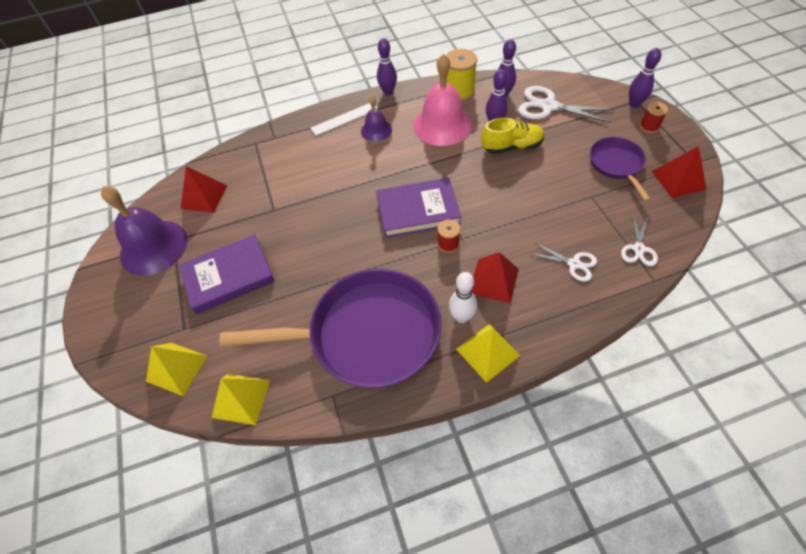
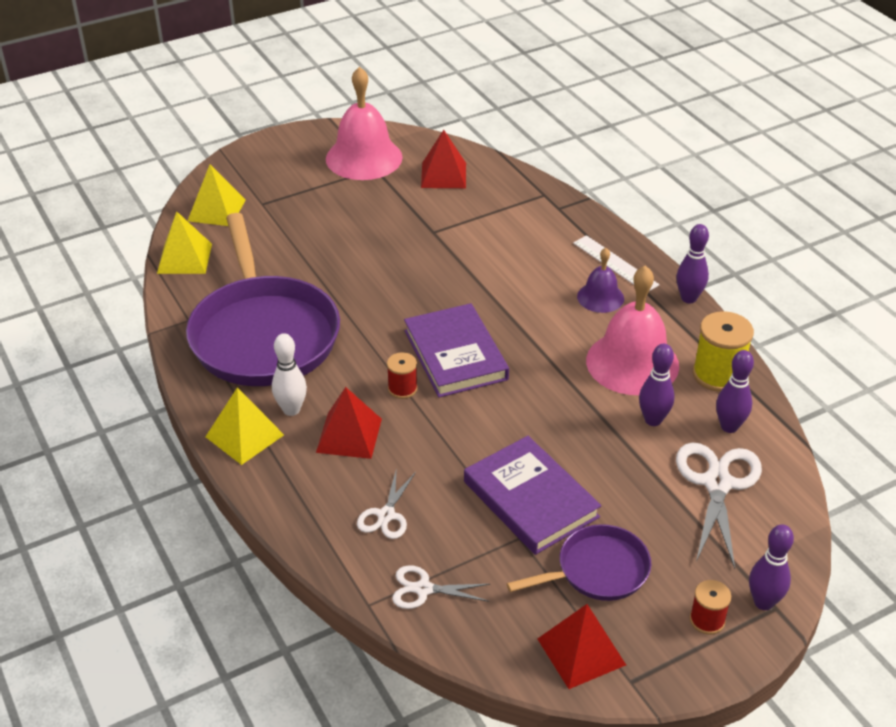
camera: 75 degrees right, 15 degrees down
(153, 247) = (364, 158): purple bell -> pink bell
(228, 276) = (331, 218): purple book -> purple book (530, 499)
(512, 146) = (605, 442): yellow shoe -> none

